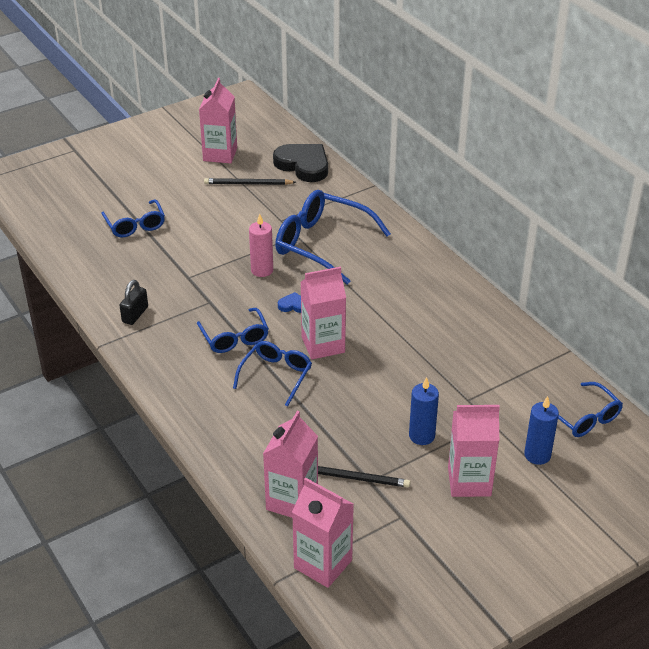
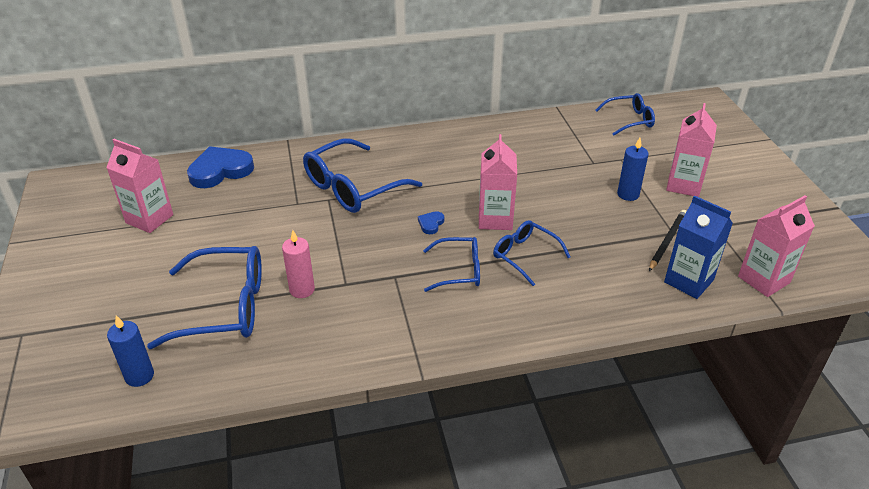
camera: 70 degrees left, 0 degrees up
(135, 225) = (224, 307): blue glasses -> blue glasses, size x1.71
(135, 314) = (384, 336): black padlock -> none
(248, 184) = (219, 211): black pencil -> none
(262, 270) = (367, 232): pink candle -> pink candle (302, 290)
(292, 501) = (688, 281): pink carton -> blue carton
(303, 165) = (220, 170): black heart -> blue heart
(537, 455) = (662, 148): blue candle -> blue candle (139, 376)

